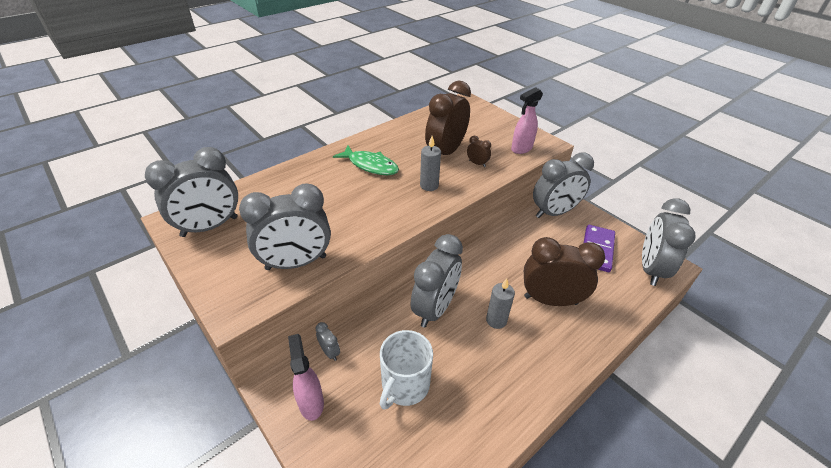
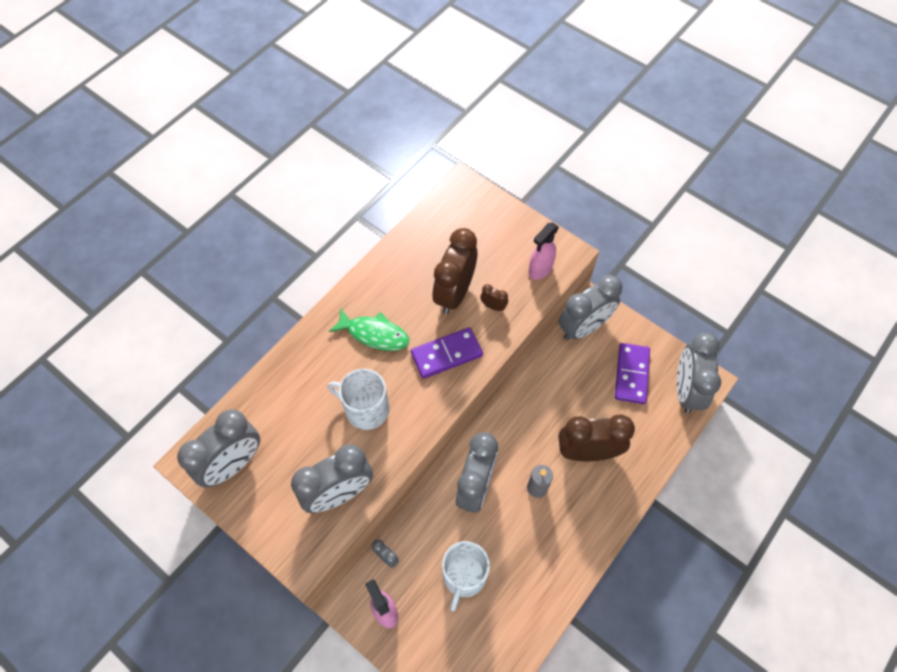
camera: 10 degrees left, 20 degrees up
(345, 209) = (366, 409): none -> white mug
(429, 185) = (446, 354): grey candle -> purple domino

